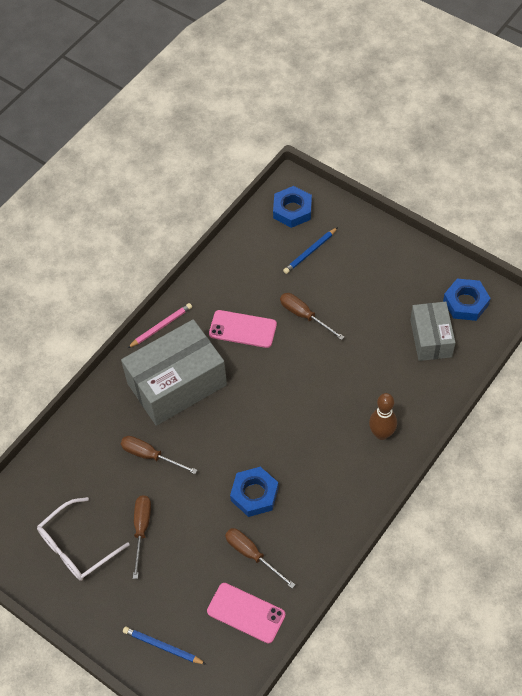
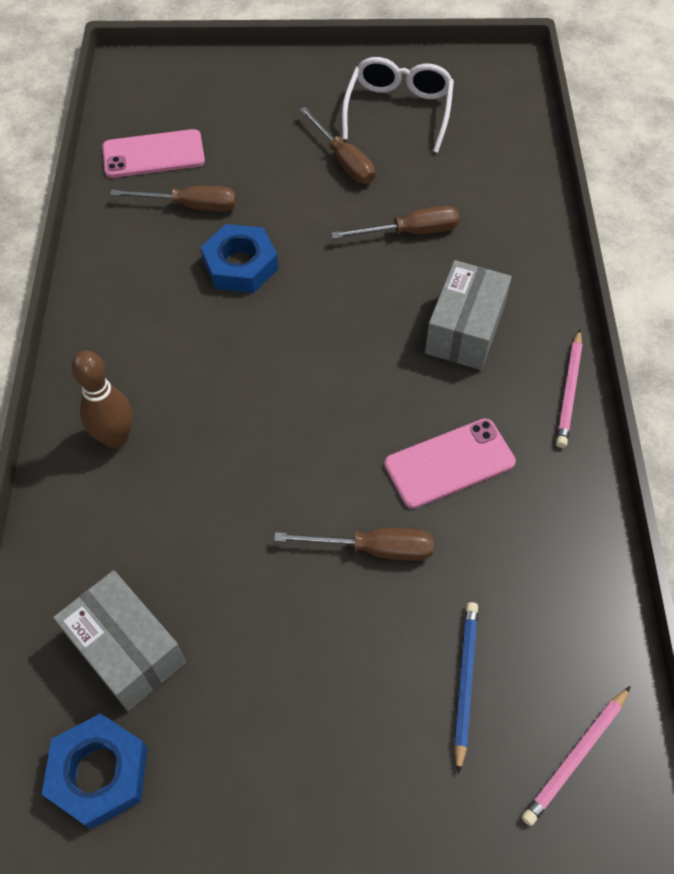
camera: 140 degrees right, 0 degrees up
(162, 646) = (221, 86): blue pencil -> none
(177, 384) = (465, 330): grey box -> grey box, size x0.59
(292, 210) = (575, 757): blue nut -> pink pencil

